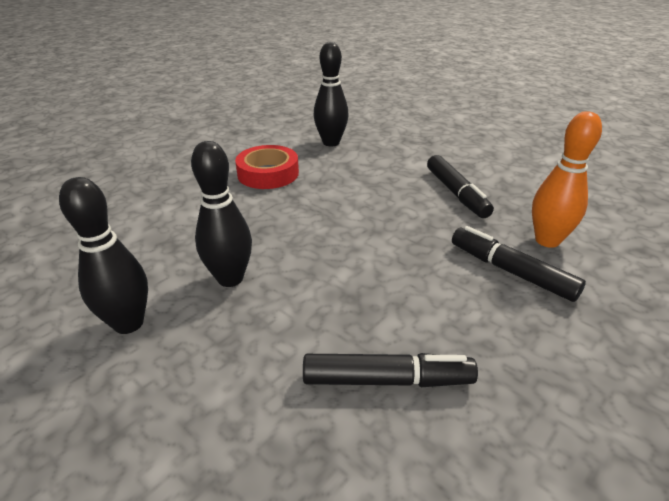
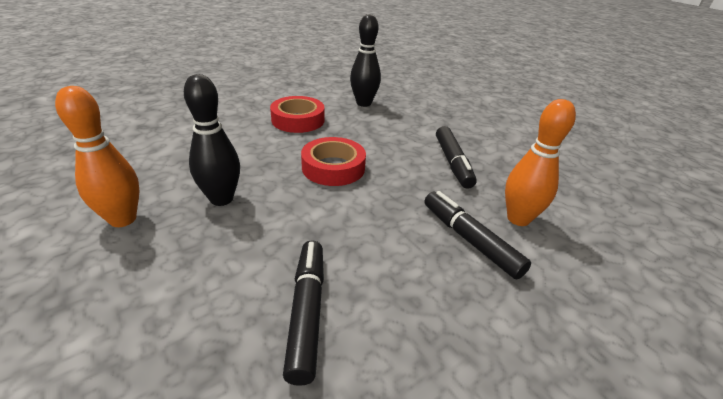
camera: 10 degrees right, 0 degrees up
(128, 323) = (123, 219): black bowling pin -> orange bowling pin
(335, 221) = (333, 167): none -> red tape
(386, 380) = (306, 312): black marker -> black marker turned 105 degrees counterclockwise

